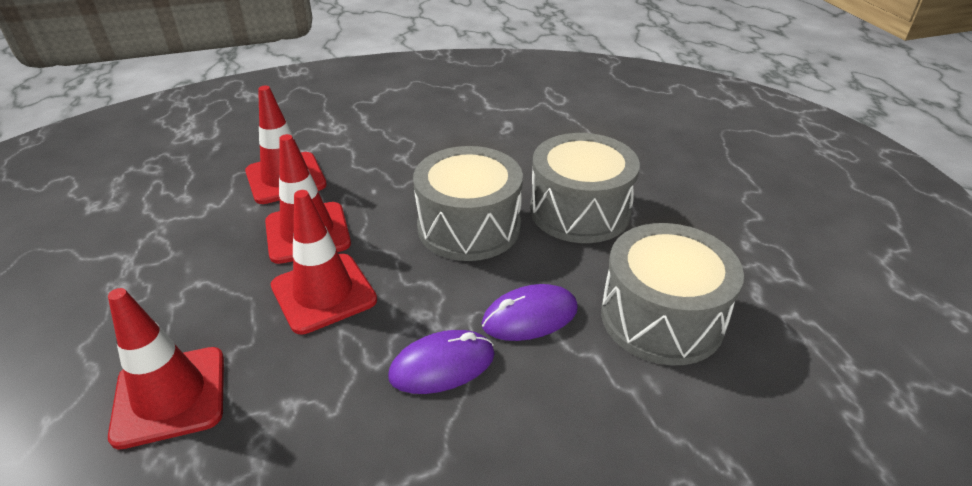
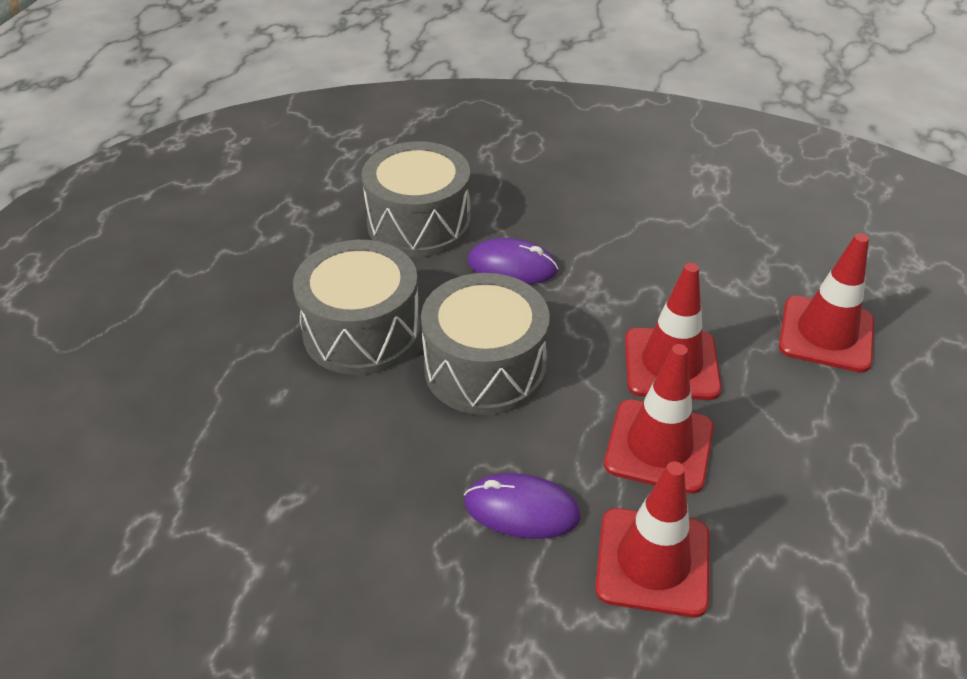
camera: 145 degrees left, 5 degrees up
(442, 365) = (606, 265): purple mouse -> purple mouse (521, 509)

